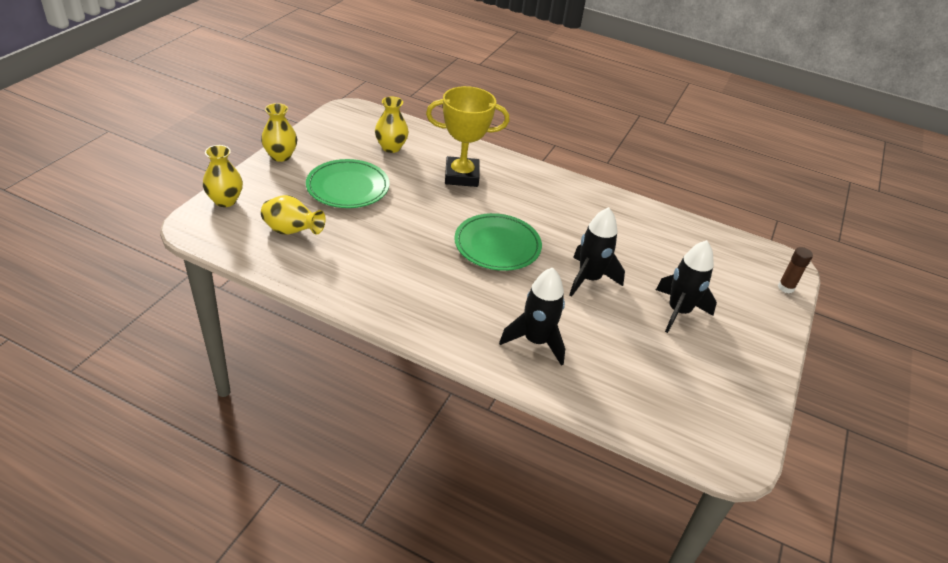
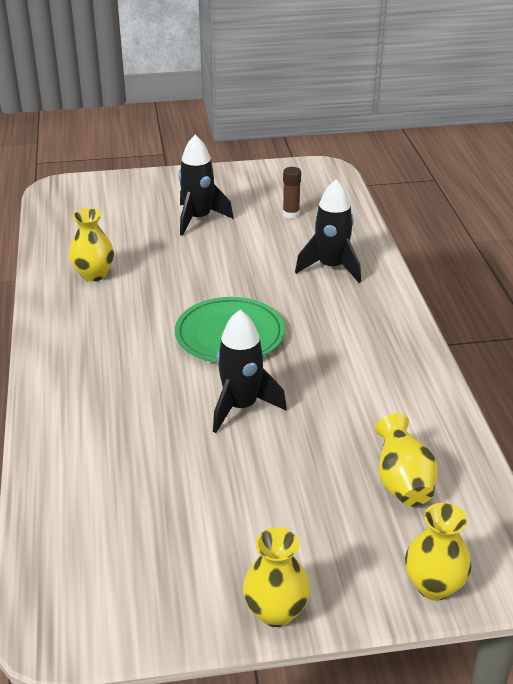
camera: 120 degrees left, 5 degrees down
(348, 187) = (264, 494): green plate -> none
(391, 147) = (122, 513): yellow vase -> yellow vase (94, 274)
(461, 176) = (124, 416): yellow trophy -> none
(589, 279) = (212, 269): black rocket -> black rocket (241, 407)
(786, 287) = (97, 183): brown glue stick -> brown glue stick (291, 214)

